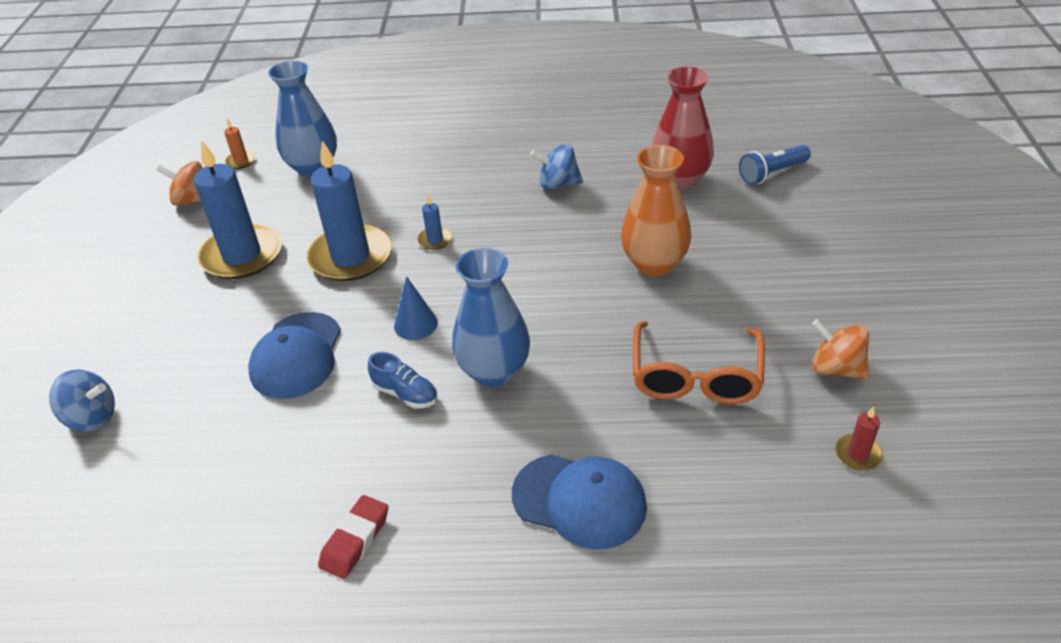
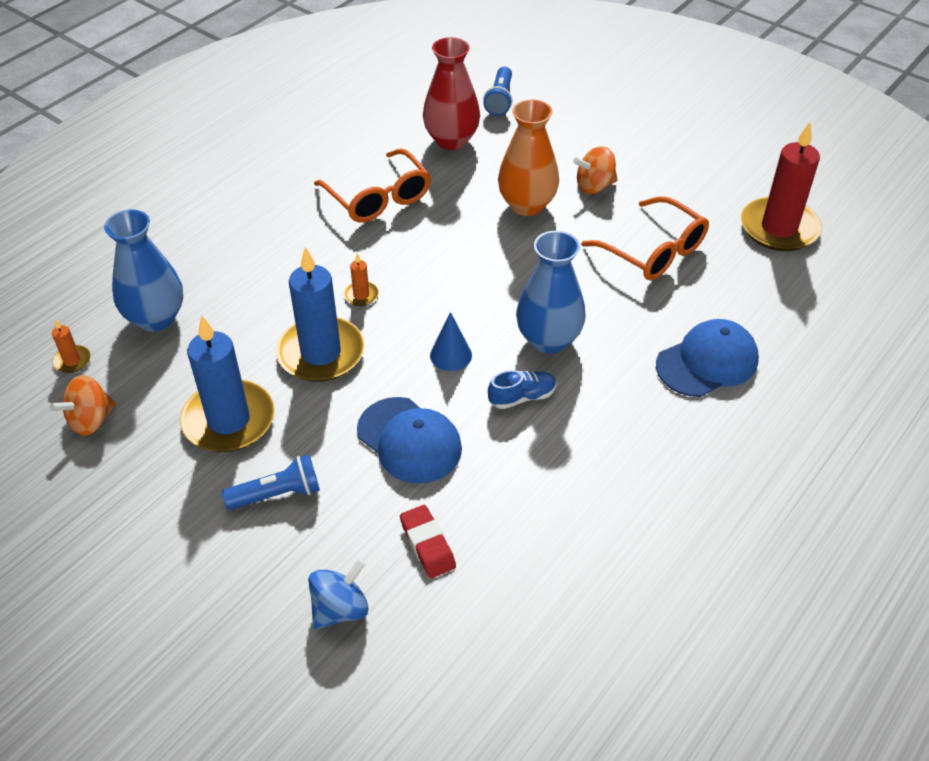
camera: 55 degrees left, 5 degrees up
(186, 320) = (277, 494): none -> blue flashlight
(355, 540) = (640, 491): red eraser -> red eraser (427, 544)
(435, 240) = (361, 295): blue candle -> orange candle
(558, 184) = (378, 197): blue spinning top -> orange glasses
(836, 368) = (706, 192): orange spinning top -> orange spinning top (594, 186)
(858, 454) = (779, 228): red candle -> red candle, size x2.39

